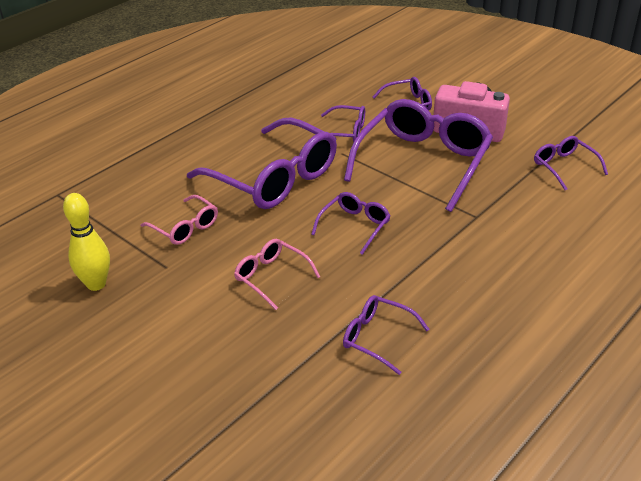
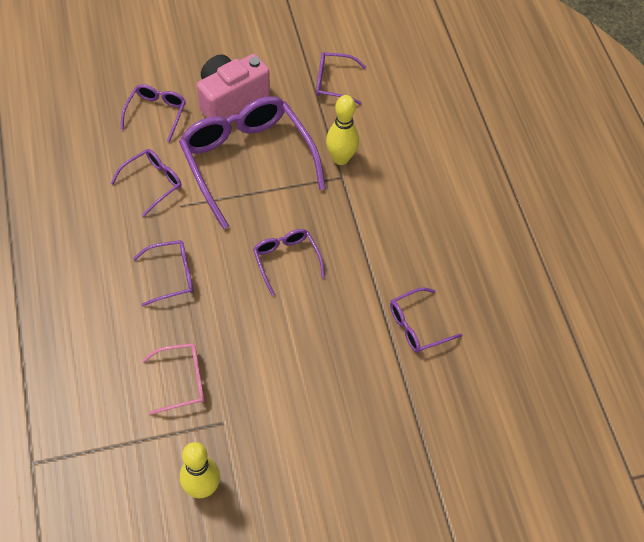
camera: 60 degrees left, 20 degrees up
(271, 277) = (299, 353): pink glasses -> none
(274, 178) = (172, 275): purple glasses -> purple glasses, size x0.48
(494, 207) = (341, 158): none -> yellow bowling pin

